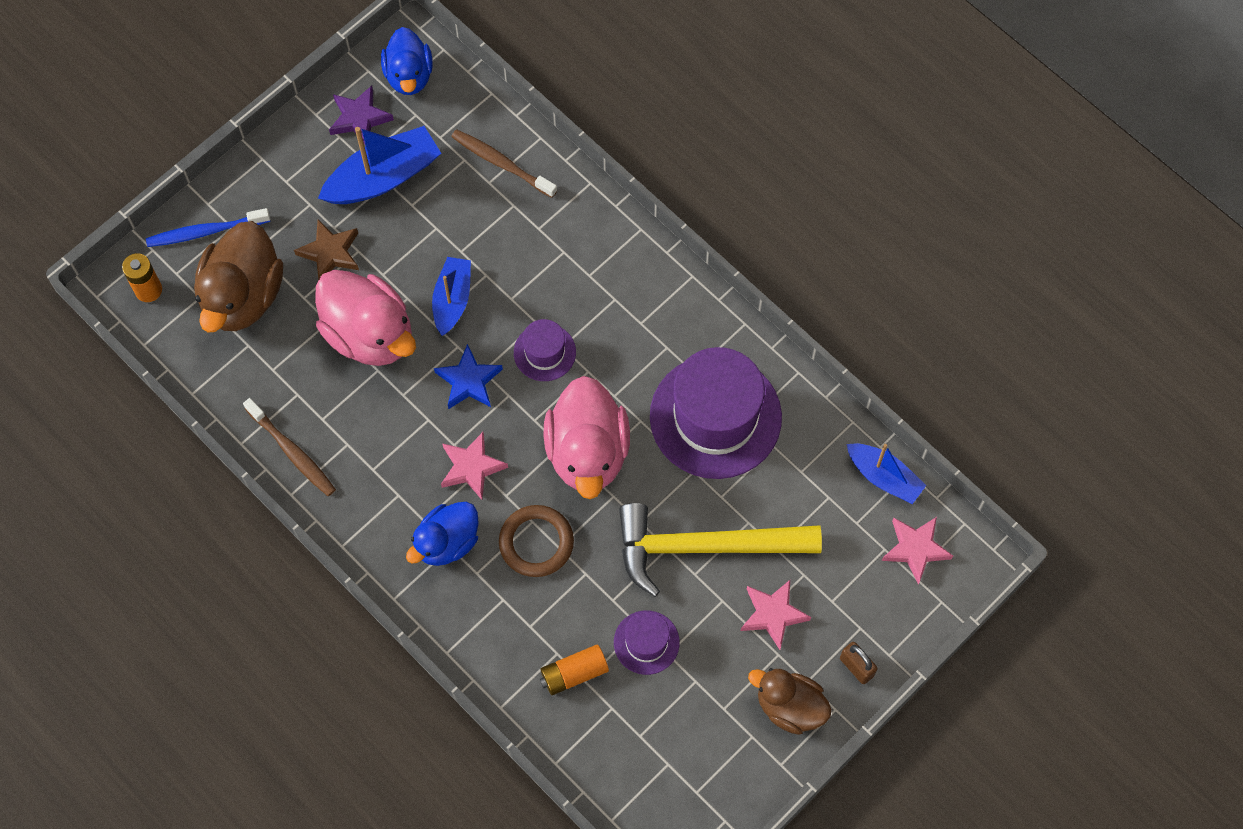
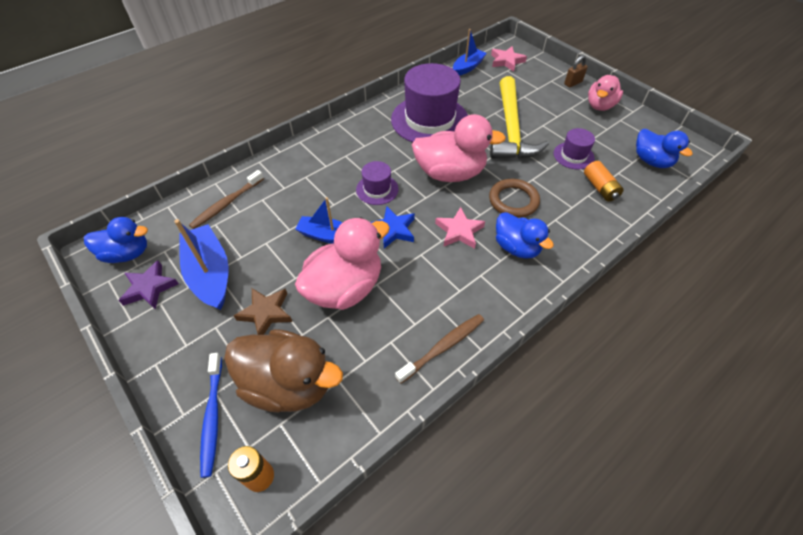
camera: 85 degrees left, 15 degrees down
(644, 767) = (651, 161): none -> blue duck
(773, 614) = (548, 107): pink star -> none
(789, 706) = (600, 106): brown duck -> pink duck

